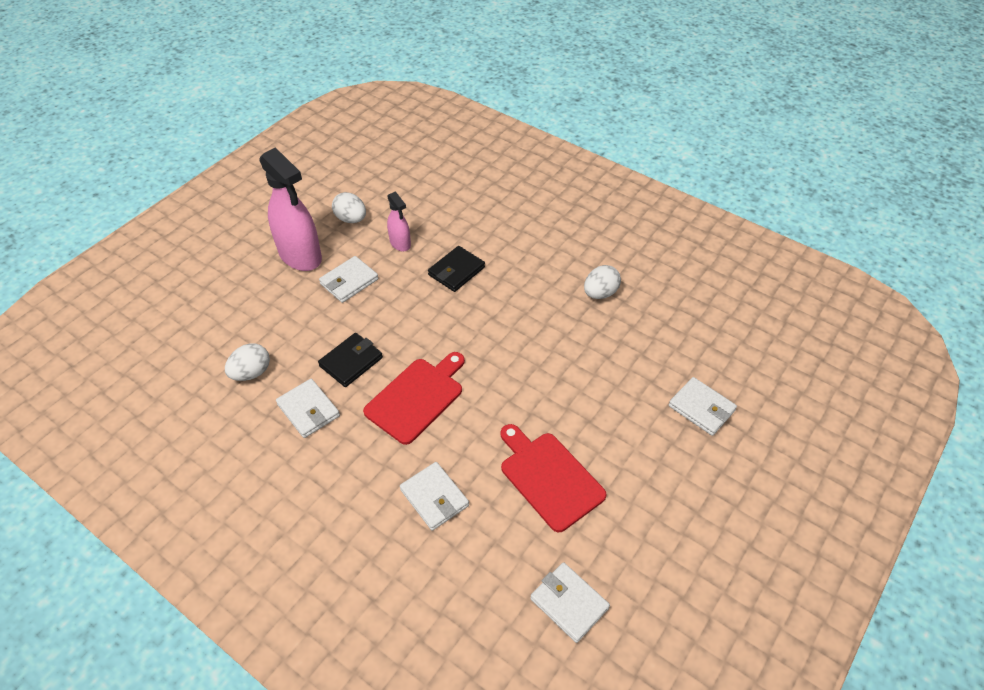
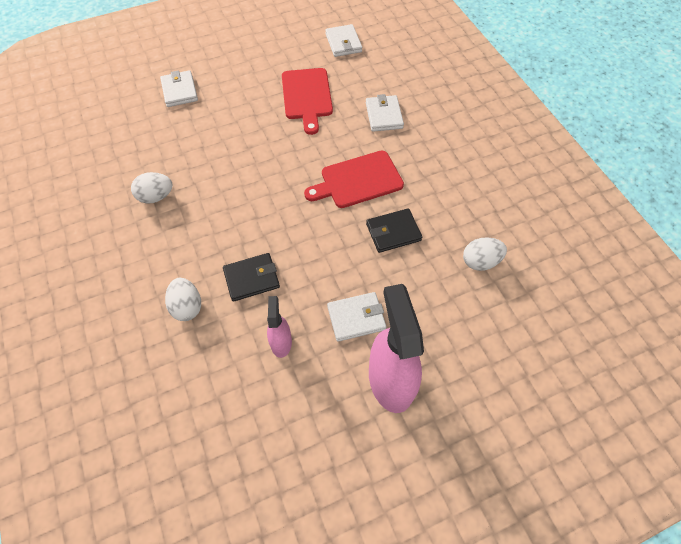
camera: 150 degrees left, 10 degrees up
(308, 410) = (443, 208): white wallet -> none
(351, 219) = (312, 409): white egg -> white egg (187, 306)

